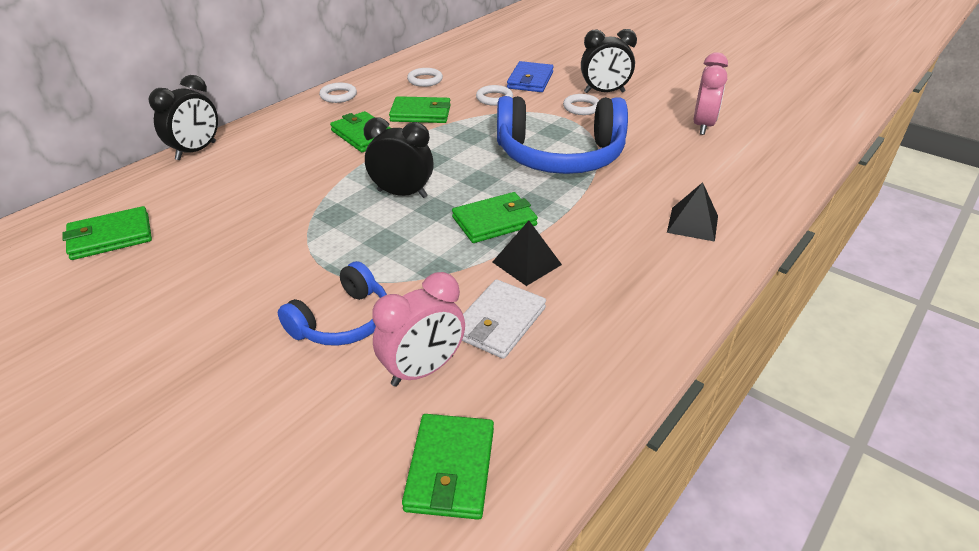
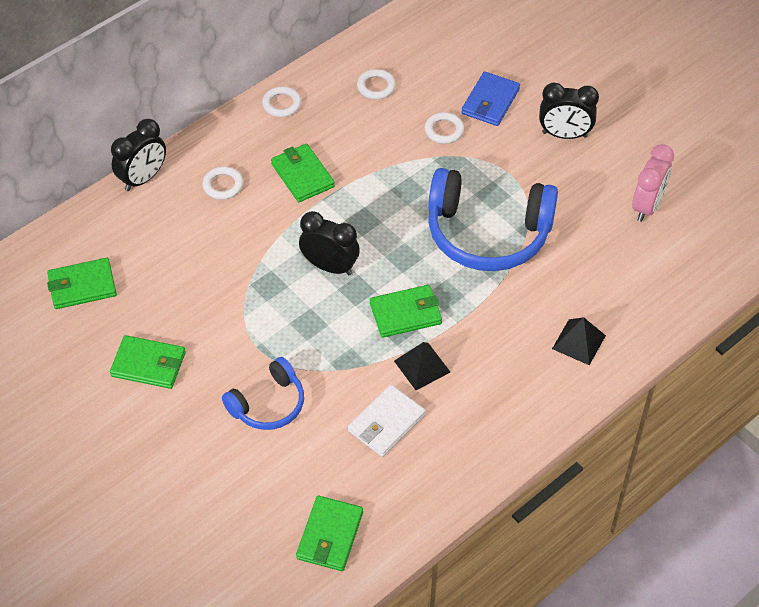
camera: 10 degrees right, 15 degrees up
(421, 113) = (363, 147): green wallet -> green wallet (148, 364)
(423, 370) = (322, 457): pink clock -> none
(581, 107) = (532, 159): white ring -> white ring (223, 185)

